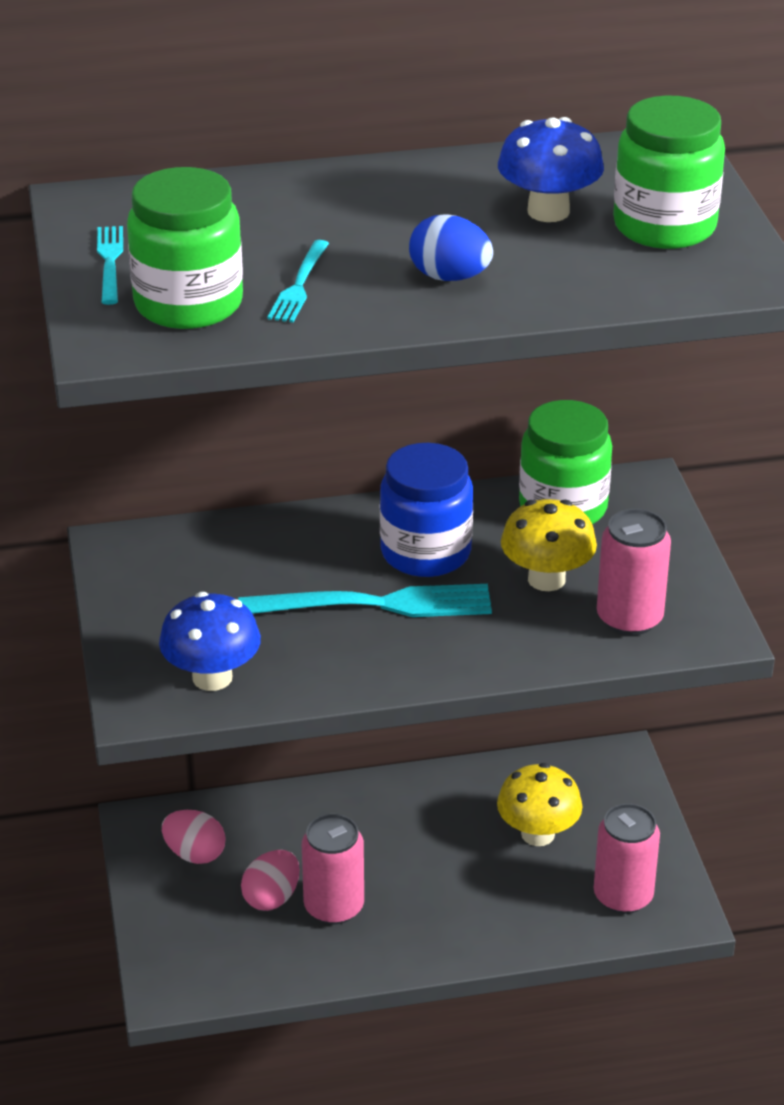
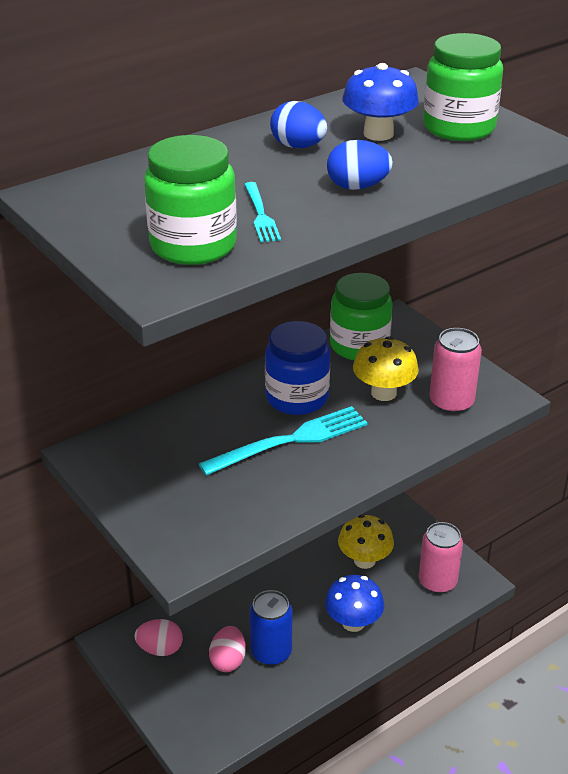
camera: 25 degrees left, 0 degrees up
(110, 262) = (107, 230): turquoise fork -> none
(212, 677) = (217, 525): blue mushroom -> blue mushroom (353, 622)
(334, 907) = (271, 652): pink can -> blue can
(429, 206) = (298, 146): none -> blue egg

